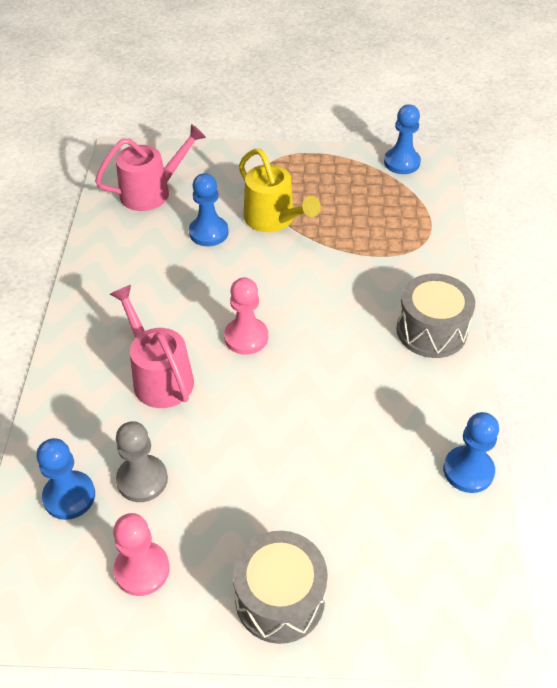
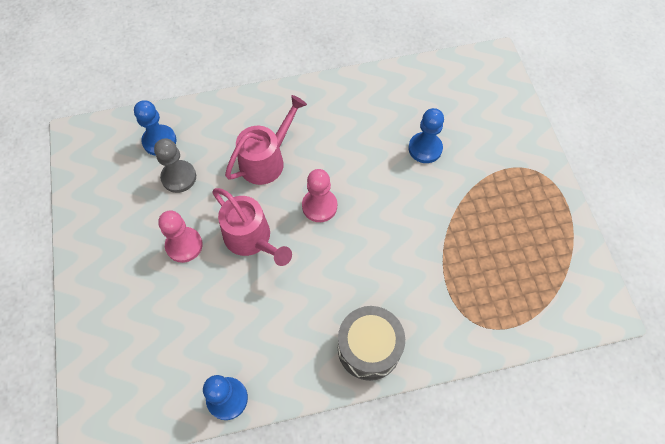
camera: 75 degrees right, 15 degrees up
(142, 569) = (114, 198): pink pawn -> pink pawn (184, 245)
(152, 192) = (457, 95): pink watering can -> pink watering can (252, 239)
(274, 220) = (460, 192): yellow watering can -> none
(280, 598) = (103, 284): grey drum -> none
(401, 162) = (590, 285): blue pawn -> none

